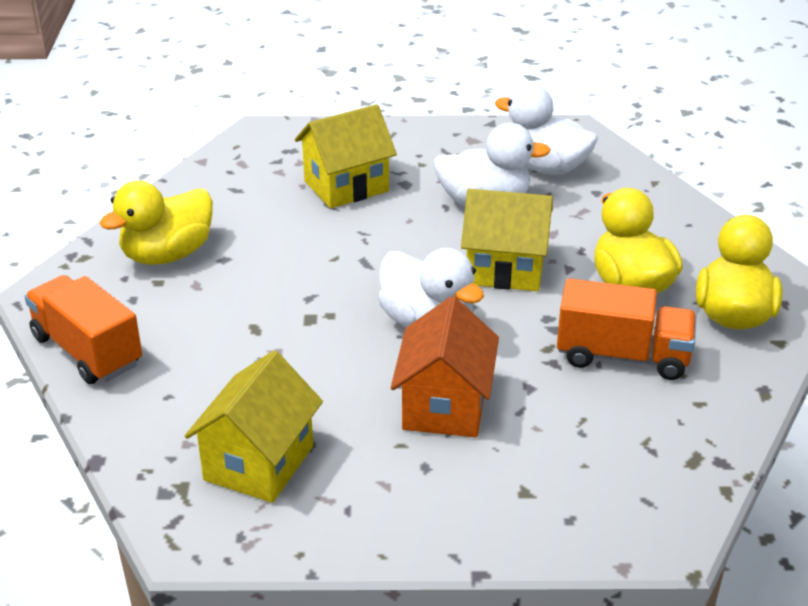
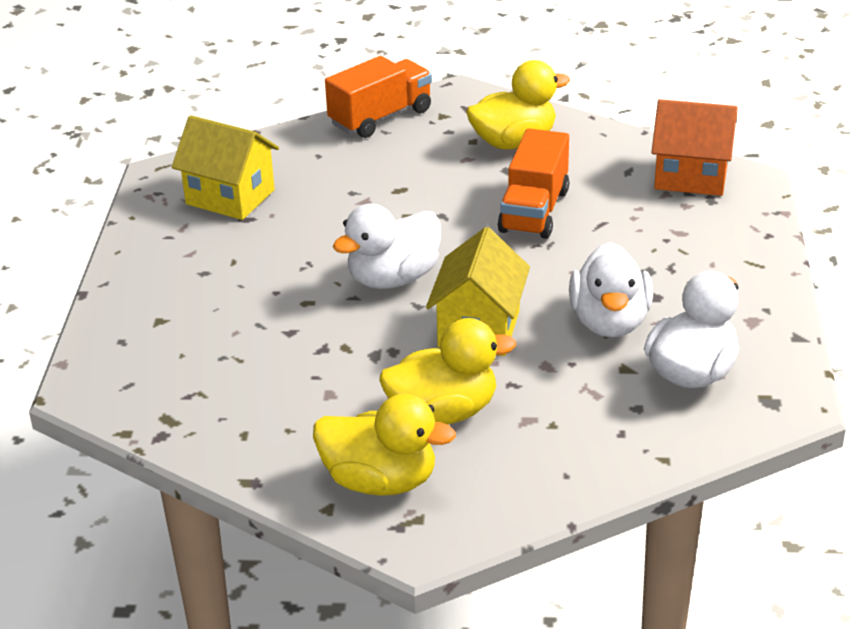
camera: 95 degrees right, 0 degrees up
(167, 255) = (514, 142): yellow duck -> yellow duck turned 105 degrees clockwise
(346, 186) = (638, 234): yellow house -> none
(444, 406) = (275, 284): orange house -> orange house (691, 176)
(622, 356) = (324, 393): orange truck -> orange truck (534, 211)

